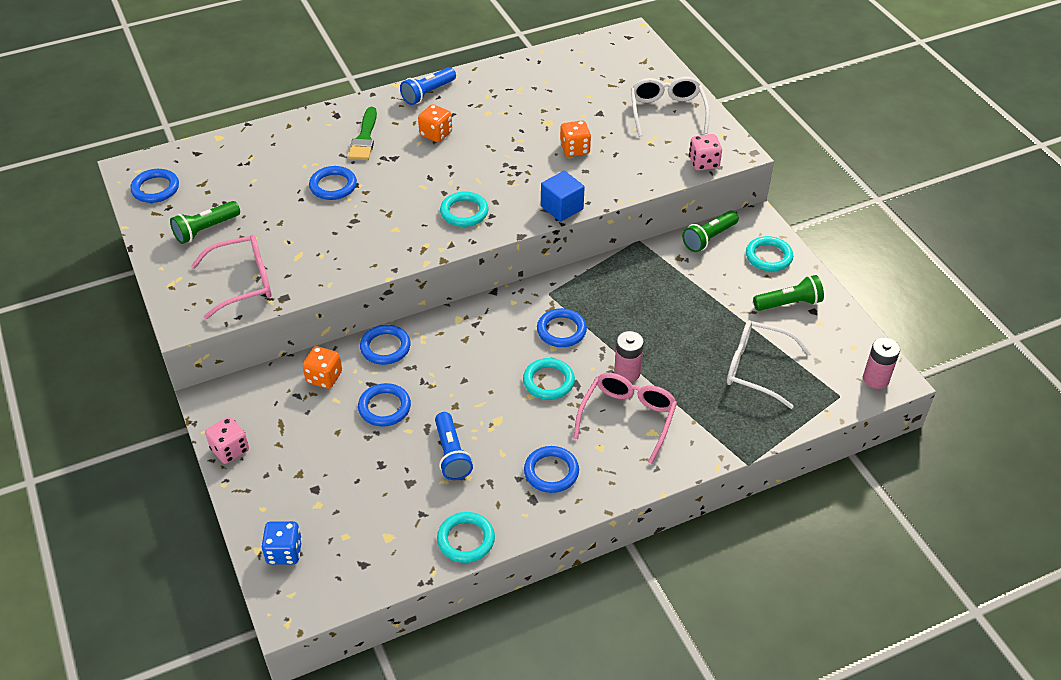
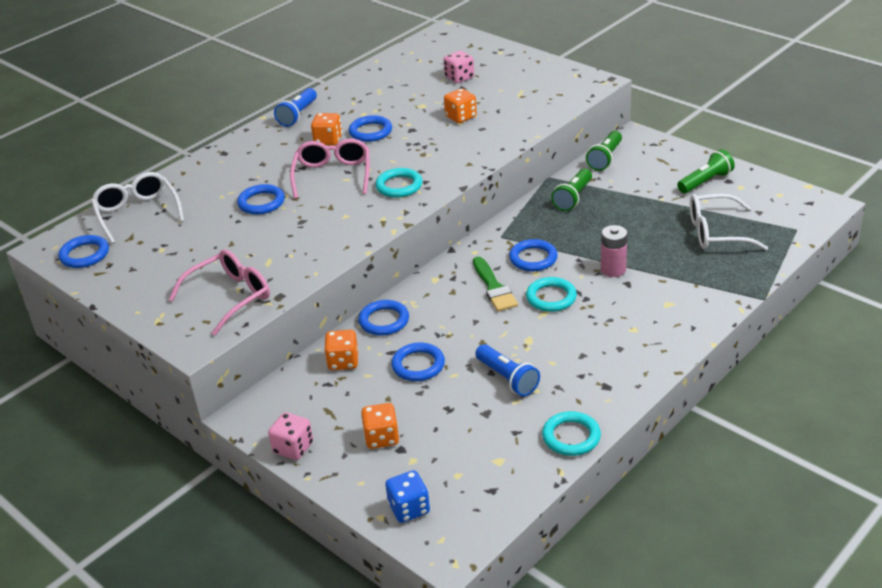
camera: 20 degrees left, 10 degrees down
(206, 230) = (161, 270): green flashlight -> green flashlight (573, 198)
(307, 471) = (381, 438): none -> orange dice
(364, 138) = (264, 161): green brush -> green brush (494, 288)
(551, 472) = (606, 361): blue ring -> blue ring (370, 132)
(562, 208) = (483, 158): blue cube -> none
(627, 418) = (639, 301): pink glasses -> pink glasses (333, 175)
(667, 112) = (518, 72): white glasses -> white glasses (137, 213)
(703, 163) = (576, 96): pink dice -> pink dice (459, 78)
(768, 256) = (663, 156): turquoise ring -> none
(875, 379) = (814, 209): pink battery -> none

